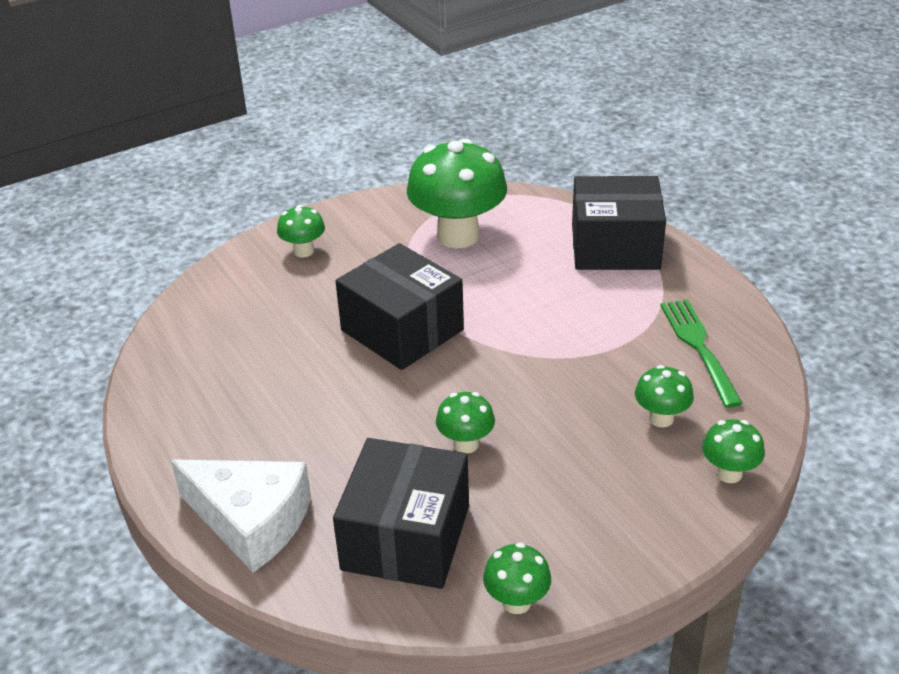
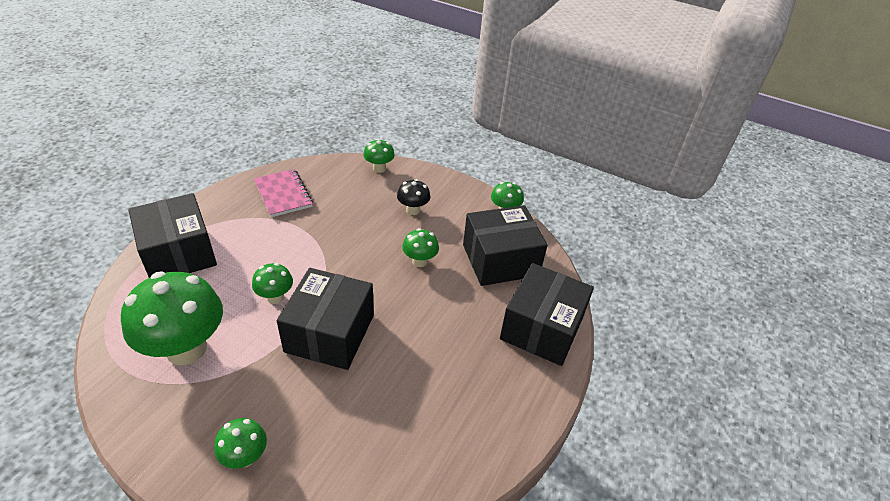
camera: 125 degrees left, 5 degrees up
(251, 521) = (541, 328): white cheese -> black box
(588, 477) = (413, 210): none -> black mushroom
(661, 418) = (352, 196): green mushroom -> green mushroom (275, 297)
(699, 348) = (283, 194): green fork -> pink notebook

